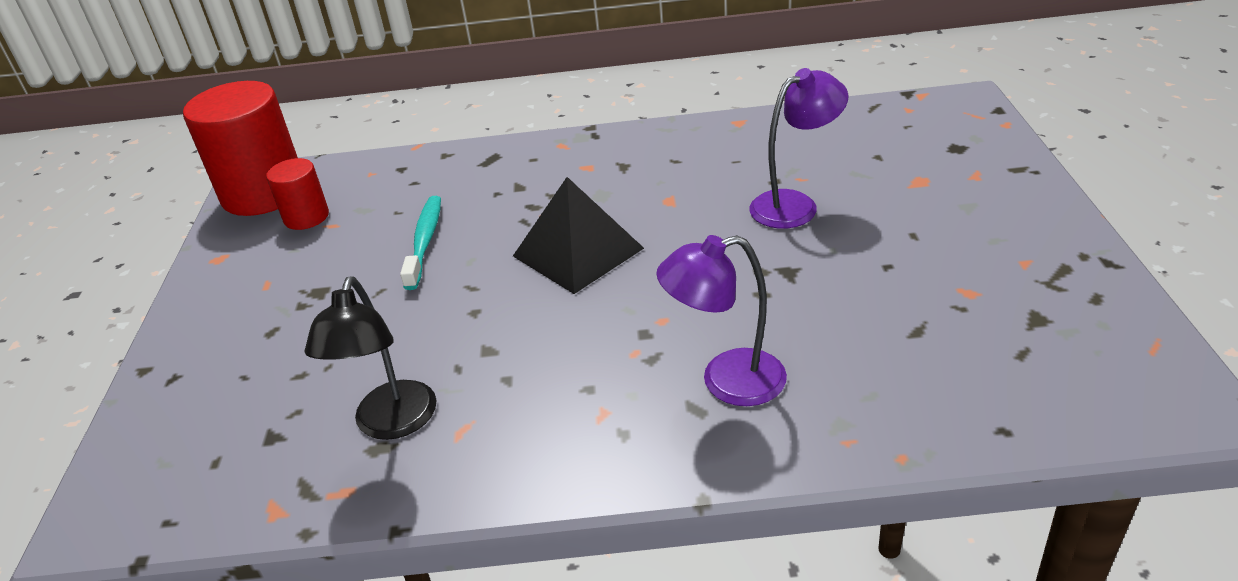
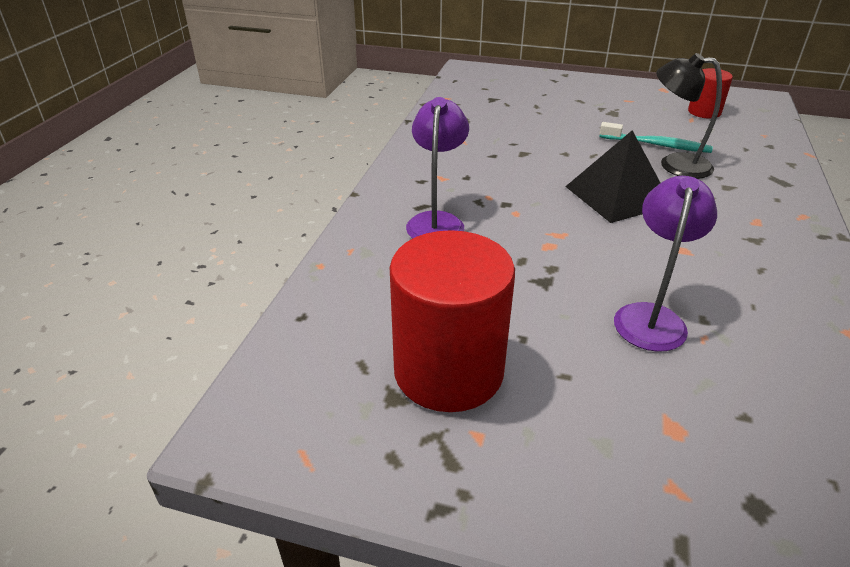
camera: 105 degrees right, 0 degrees up
(264, 193) = (742, 101): red cylinder -> red cylinder (448, 371)
(392, 424) = (479, 123): black lamp -> black lamp (674, 164)
(795, 204) = (650, 317): purple lamp -> purple lamp turned 150 degrees counterclockwise

